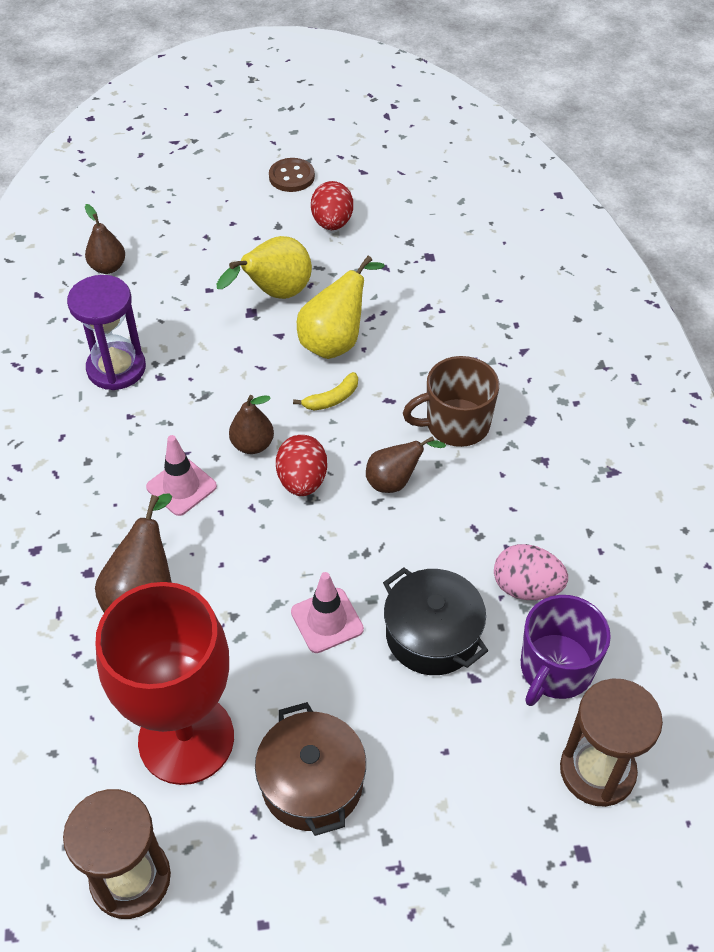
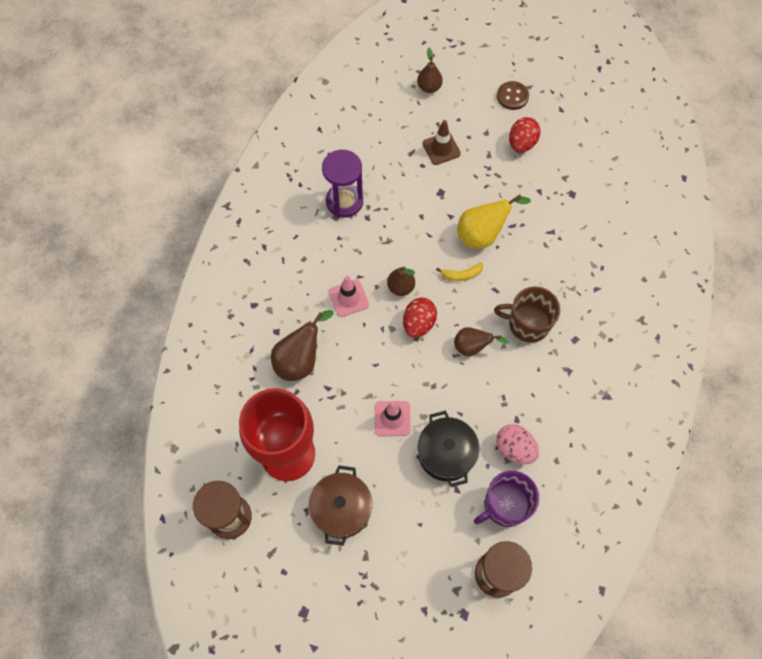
camera: 25 degrees right, 15 degrees up
(108, 267) = (368, 125): brown pear -> brown pear (429, 87)
(225, 262) = (441, 149): none -> brown traffic cone
(275, 294) = (461, 185): yellow pear -> none

